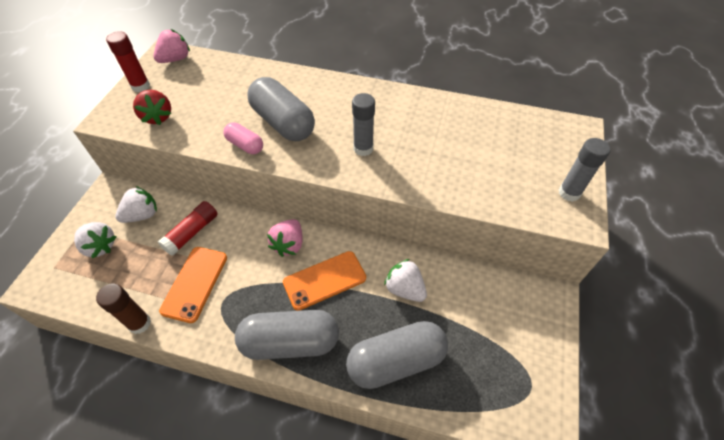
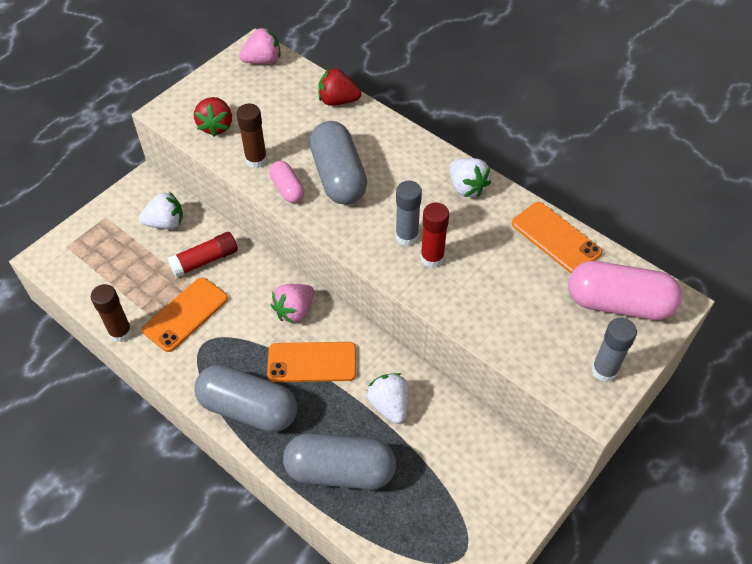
camera: 25 degrees right, 0 degrees up
(100, 246) = (114, 241): white strawberry -> white strawberry (466, 187)
(140, 86) = (214, 83): red glue stick -> red glue stick (432, 258)
(206, 132) = (256, 160): none -> brown glue stick
(253, 70) = (338, 101): none -> red strawberry
(472, 113) = (556, 238): none -> orange phone
(545, 142) = (618, 303): none -> pink capsule

